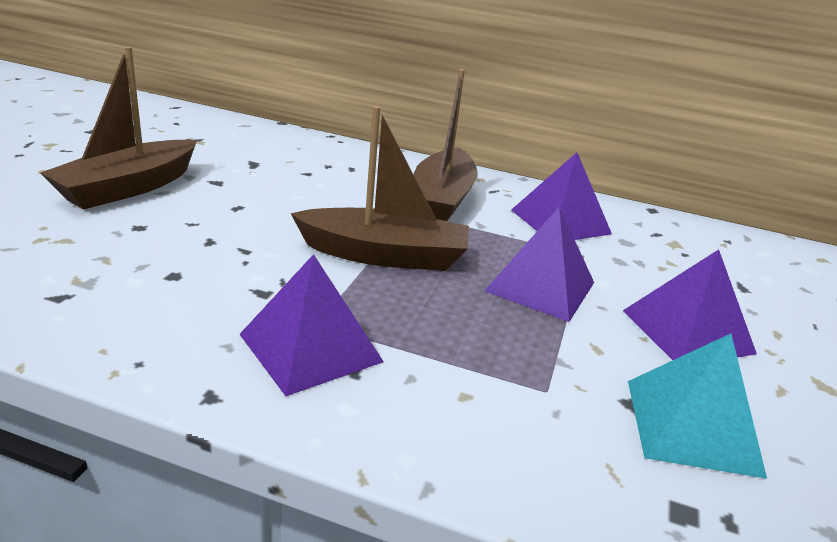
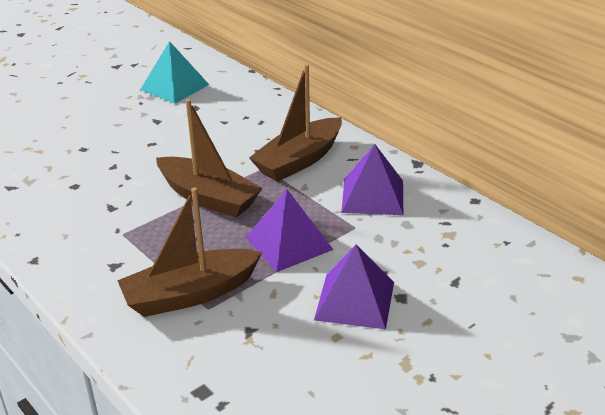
camera: 35 degrees right, 5 degrees up
(128, 188) = (100, 118): brown boat -> brown boat (190, 294)
(310, 348) = (104, 247): purple pyramid -> none
(692, 426) = (270, 354): turquoise pyramid -> turquoise pyramid (174, 87)

